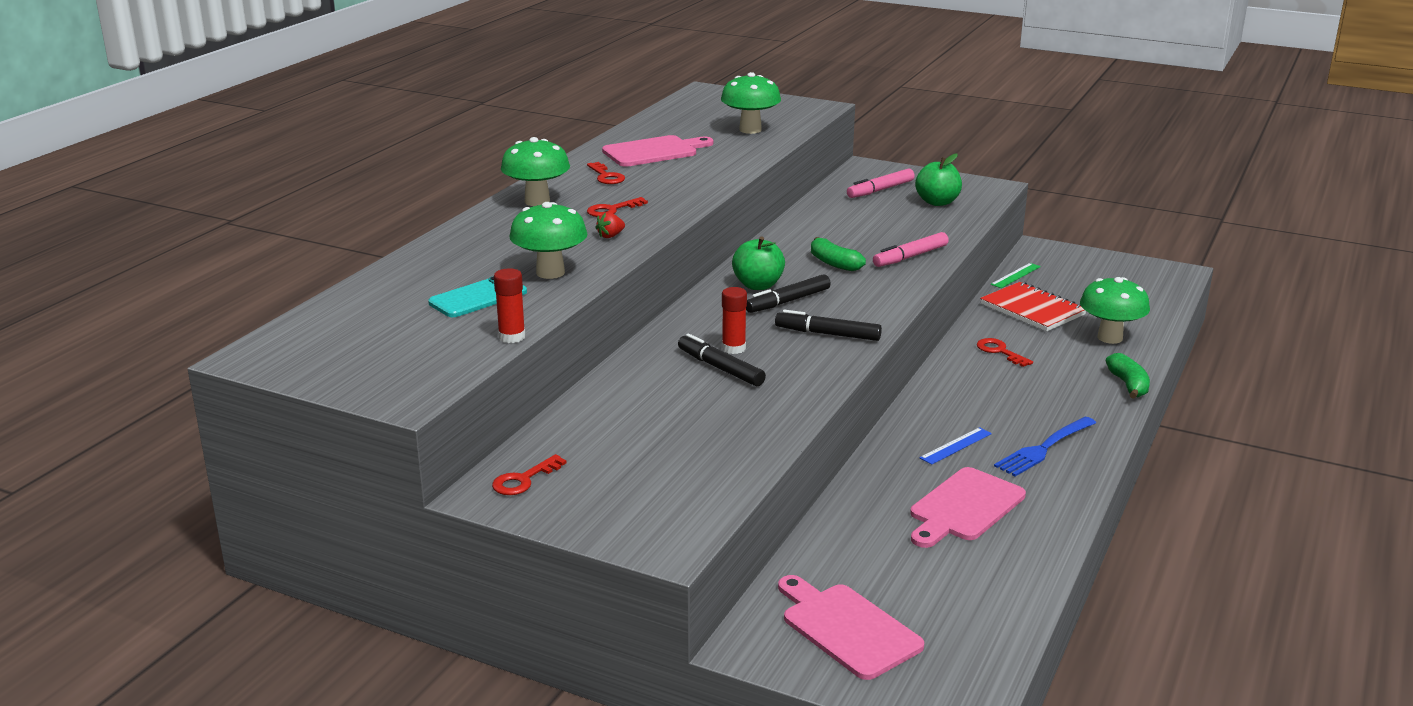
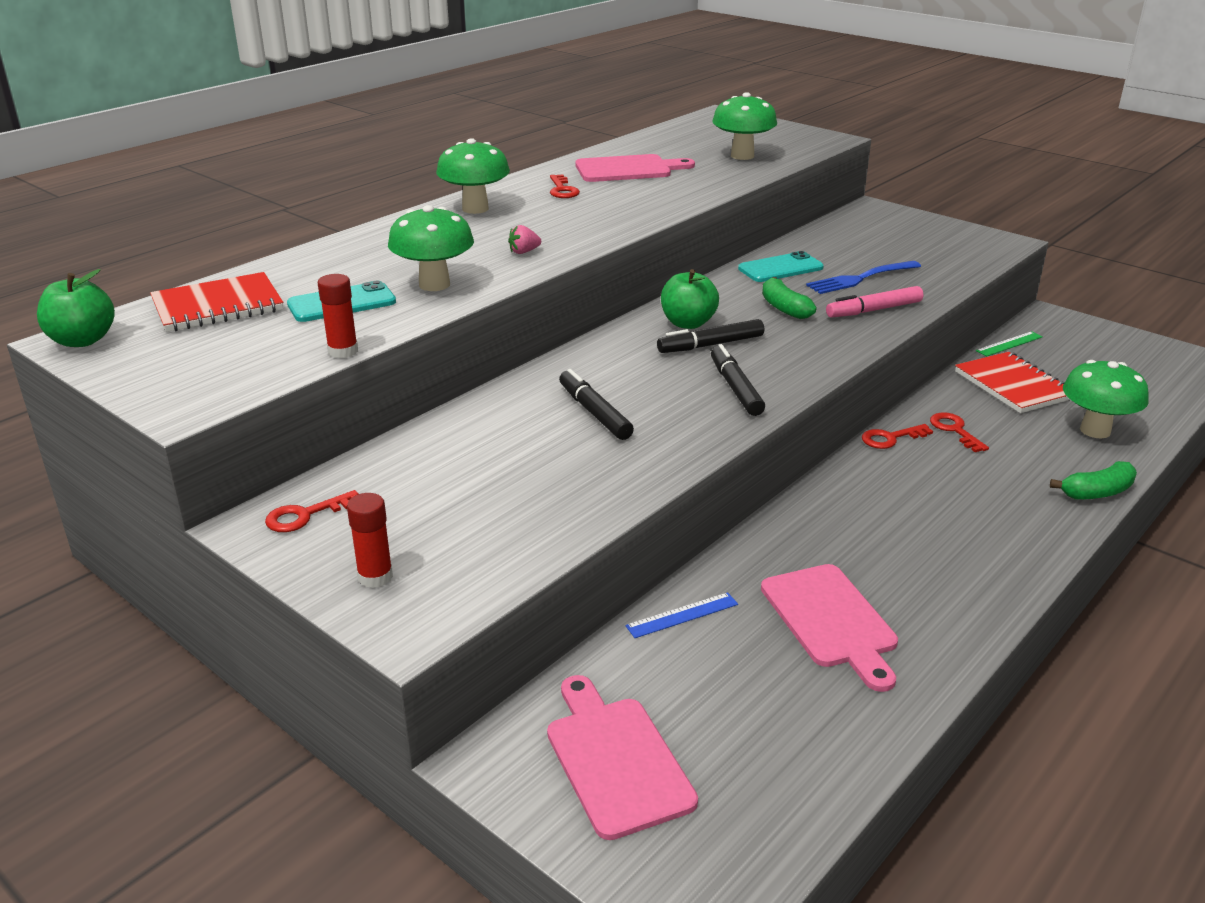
camera: 15 degrees right, 5 degrees up
(364, 313) = (218, 306): none -> red notebook
(610, 236) = (524, 252): red strawberry -> pink strawberry
(612, 210) = (544, 224): red key -> red key (890, 438)
(733, 348) = (622, 391): red glue stick -> red glue stick (375, 576)
(813, 229) = (780, 268): none -> turquoise phone
(828, 334) = (735, 388): black marker -> black marker turned 45 degrees clockwise
(880, 190) = (876, 234): pink marker -> none
(937, 202) = (933, 253): green apple -> green apple (82, 340)
(955, 446) = (854, 539): blue ruler -> blue ruler (682, 615)
(964, 507) = (830, 620): pink cutting board -> pink cutting board turned 75 degrees counterclockwise
(1044, 448) = (960, 558): blue fork -> blue fork (860, 278)
(1128, 385) = (1097, 492): green banana -> green banana turned 60 degrees clockwise

